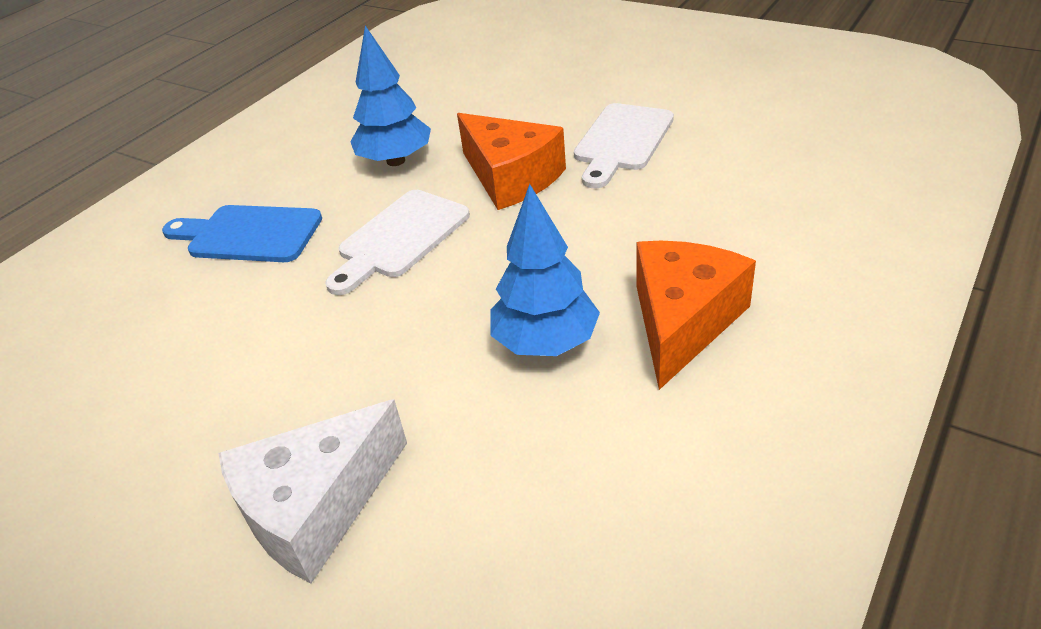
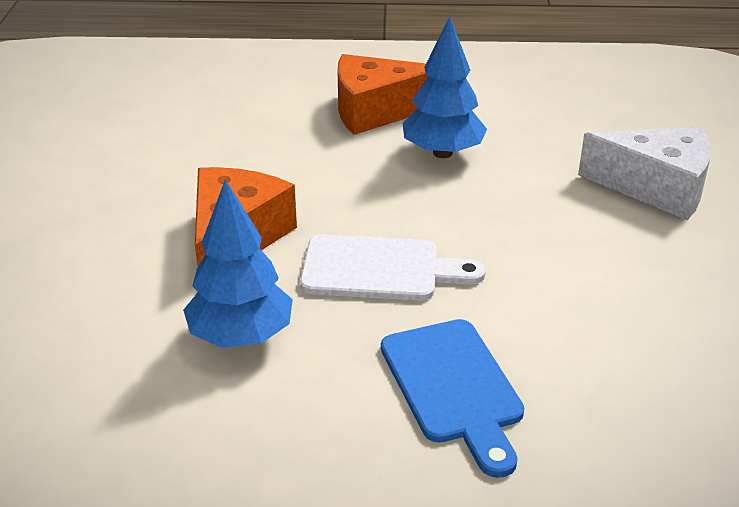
camera: 125 degrees left, 5 degrees down
(621, 141) = (136, 192): white cutting board -> none

